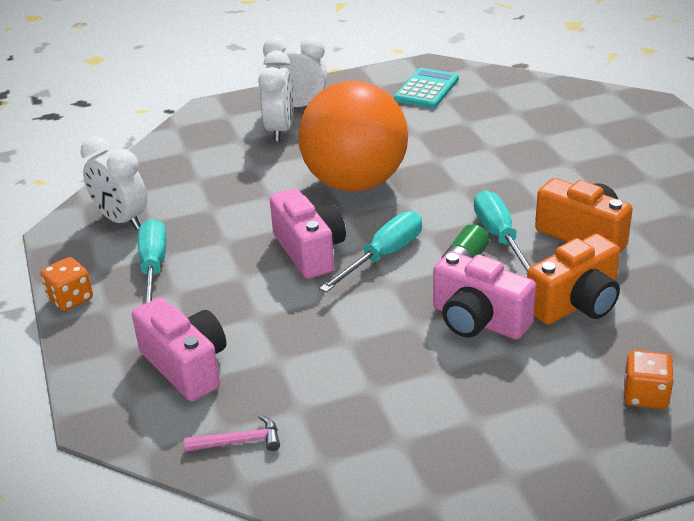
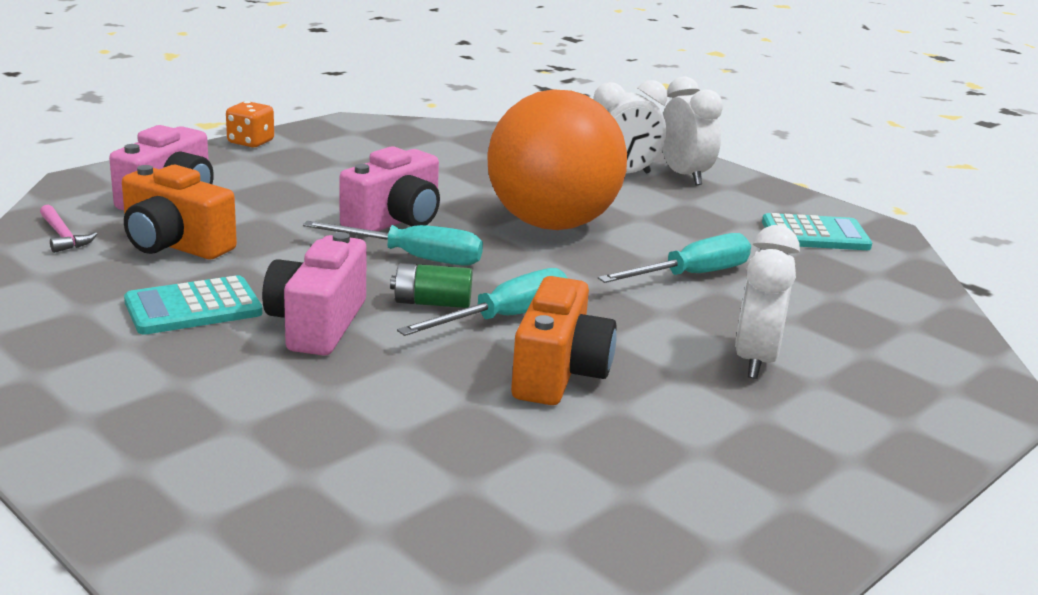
camera: 60 degrees right, 10 degrees down
(121, 220) = (388, 139): white clock -> white clock (755, 360)
(153, 268) = (318, 162): turquoise screwdriver -> turquoise screwdriver (691, 275)
(425, 378) = (193, 308): none -> turquoise calculator
(576, 304) = (389, 382): orange camera -> orange camera (174, 245)
(645, 396) = (209, 450): orange dice -> none

